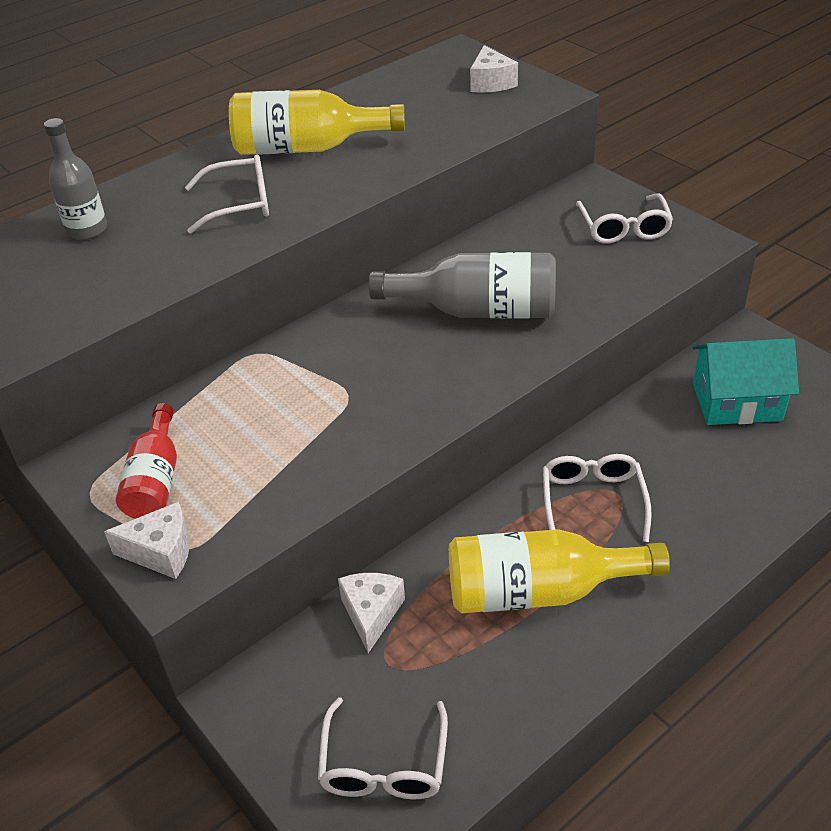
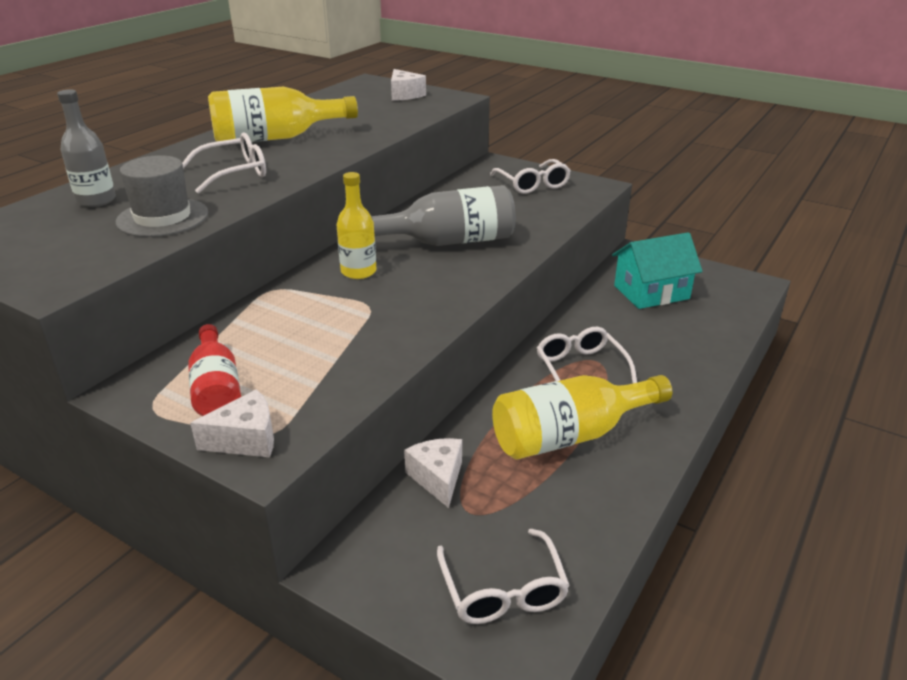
camera: 20 degrees left, 10 degrees down
(142, 267) = (162, 217): none -> grey hat
(357, 342) = (358, 271): none -> yellow bottle

